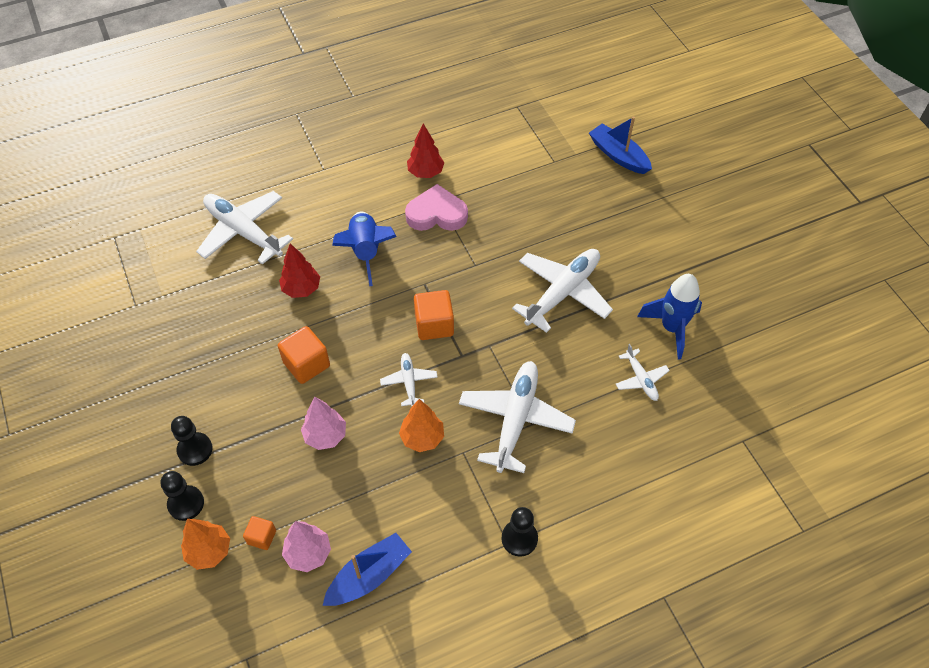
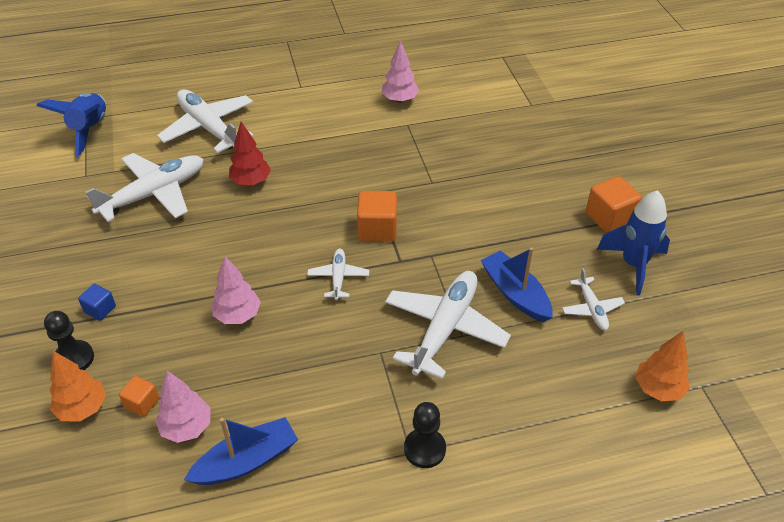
camera: 10 degrees right, 10 degrees down
(195, 450) = (100, 309): black pawn -> blue cube
(306, 364) = (237, 247): orange cube -> orange cube (609, 218)
(366, 252) = (323, 158): blue rocket -> blue rocket (90, 130)
(422, 438) = (339, 332): orange tree -> orange tree (658, 389)
(425, 172) = (399, 100): red tree -> pink tree
(436, 214) = (402, 135): pink heart -> none
(562, 292) = (519, 217): white plane -> white plane (154, 194)
(618, 155) = (598, 107): blue boat -> blue boat (515, 293)

